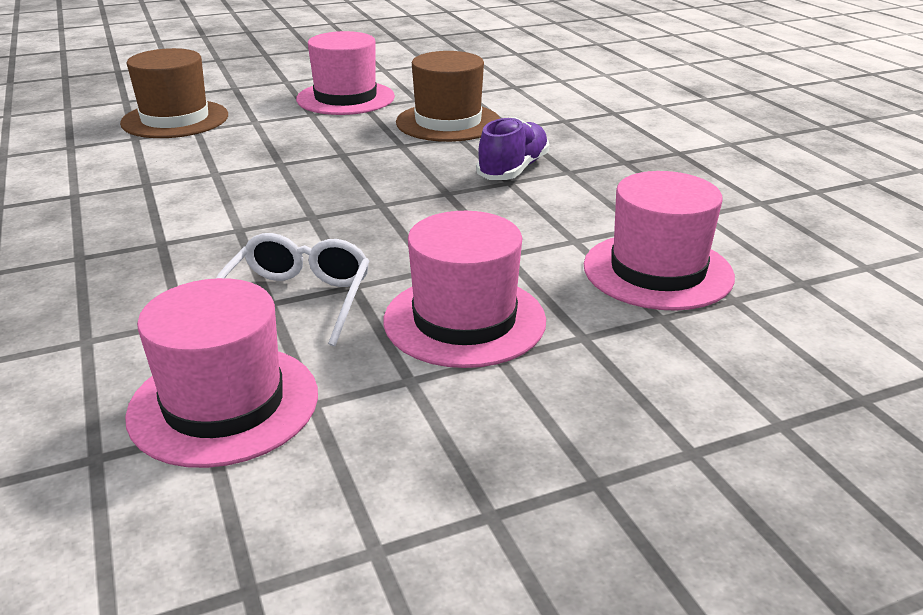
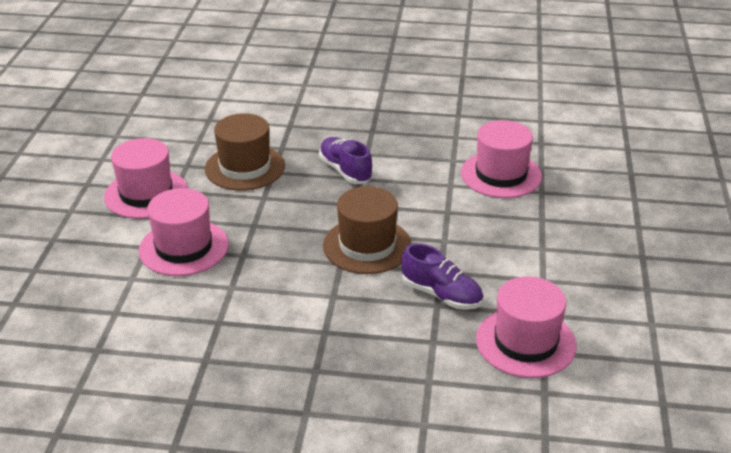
camera: 60 degrees left, 5 degrees up
(175, 119) = (96, 284): brown hat -> brown hat (367, 245)
(297, 300) = (441, 295): white glasses -> purple shoe
(464, 320) = (503, 247): pink hat -> pink hat (184, 247)

